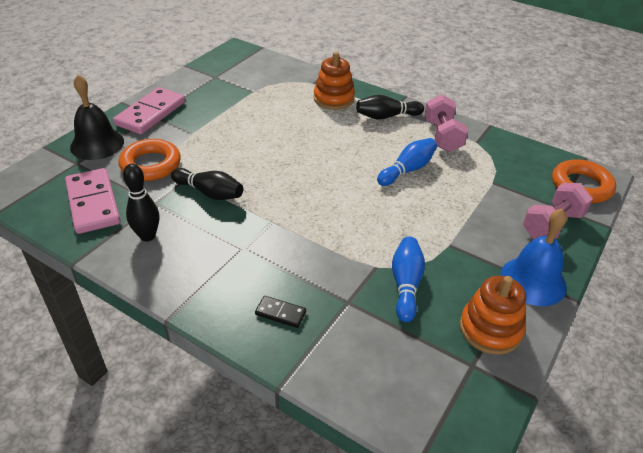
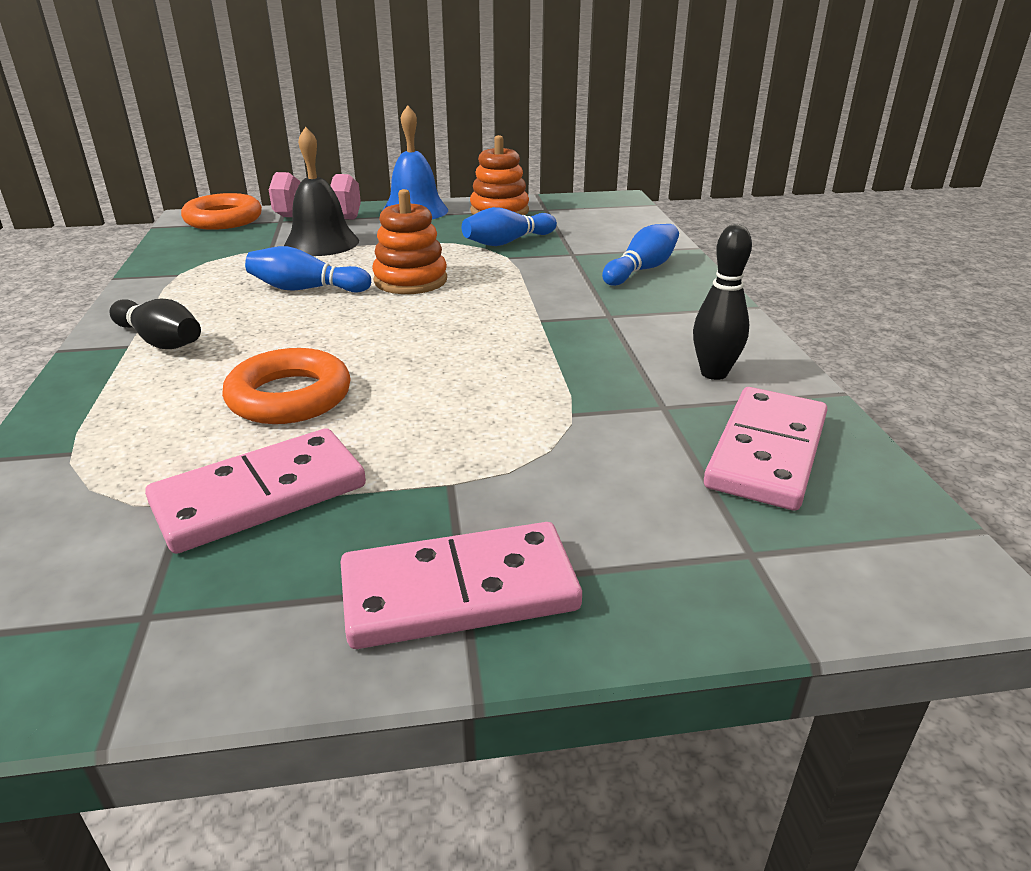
camera: 130 degrees left, 10 degrees down
(97, 144) = (668, 577): black bell -> black bell (321, 243)
(151, 165) = (603, 464): orange ring -> orange ring (289, 397)
(209, 193) = (567, 378): black bowling pin -> none
(239, 102) = (260, 495): none -> pink domino
(280, 313) = (642, 269): black domino -> blue bowling pin
(333, 99) = (133, 403): orange stacking toy -> orange stacking toy (410, 280)
(442, 136) = (184, 293): pink dumbbell -> none

